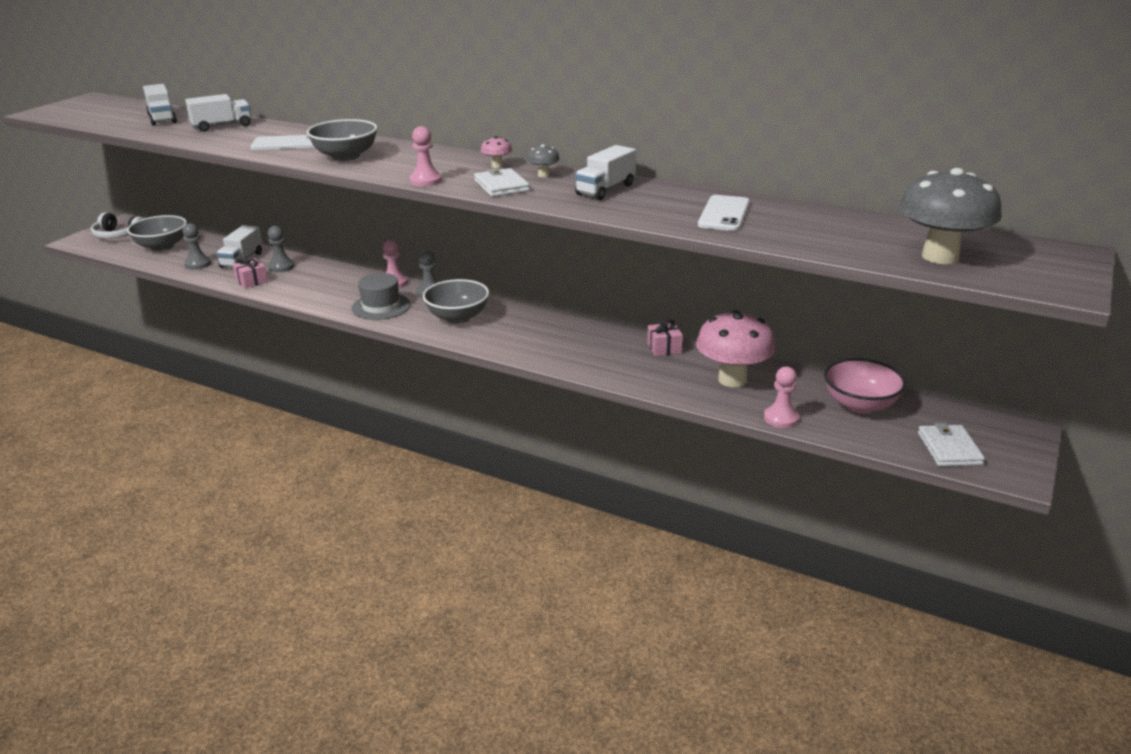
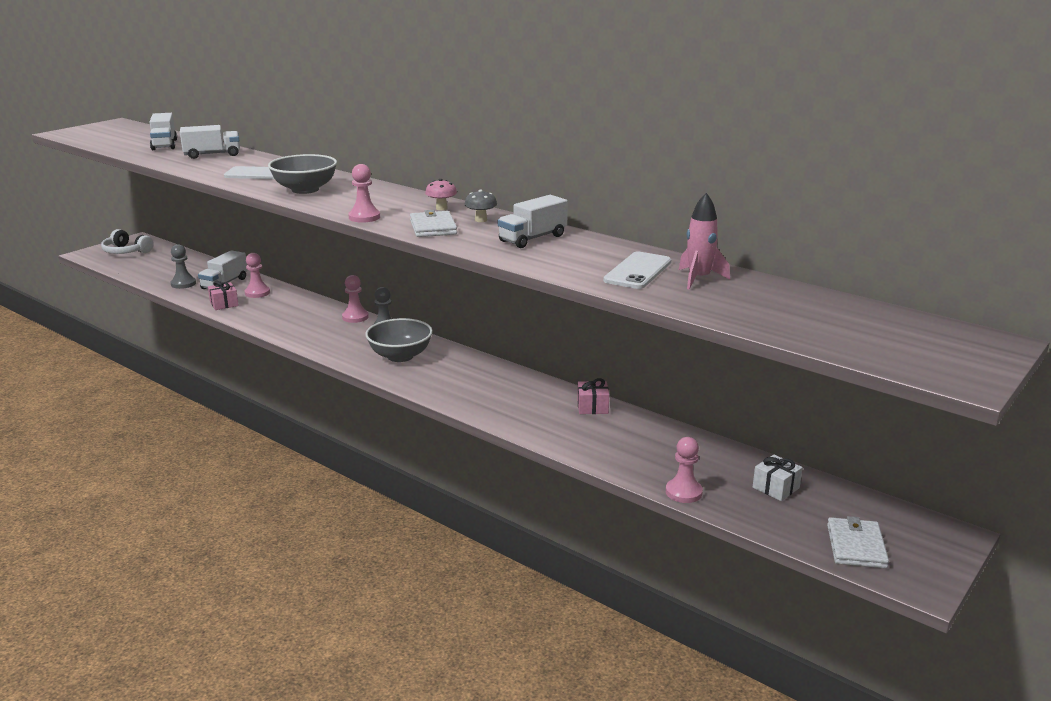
camera: 10 degrees right, 5 degrees down
(162, 246) = (159, 265): grey bowl -> none
(281, 267) = (257, 293): grey pawn -> pink pawn
(381, 306) = (332, 339): grey hat -> none
(732, 379) = (649, 446): pink mushroom -> none
(784, 217) = (699, 279): none -> pink rocket
(860, 405) = (776, 488): pink bowl -> white gift
(940, 257) = (842, 333): grey mushroom -> none

